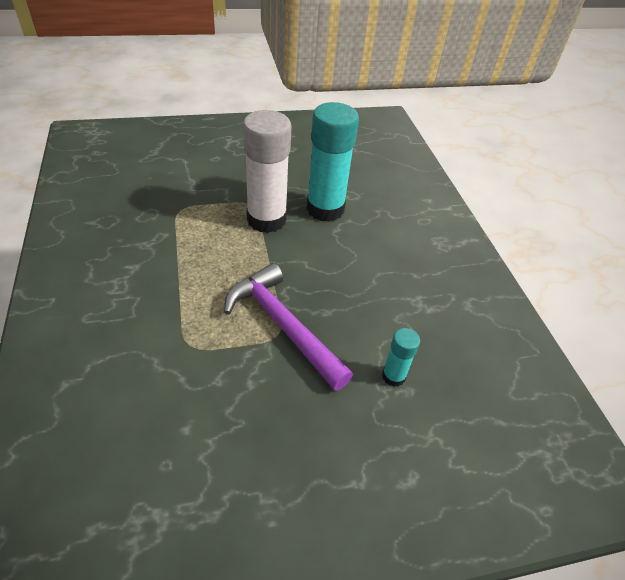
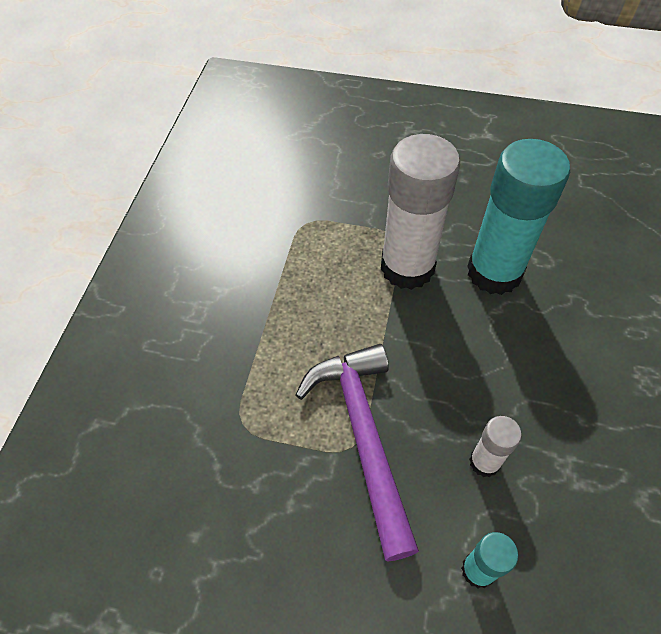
camera: 30 degrees right, 10 degrees up
(369, 315) = (484, 462): none -> white glue stick

